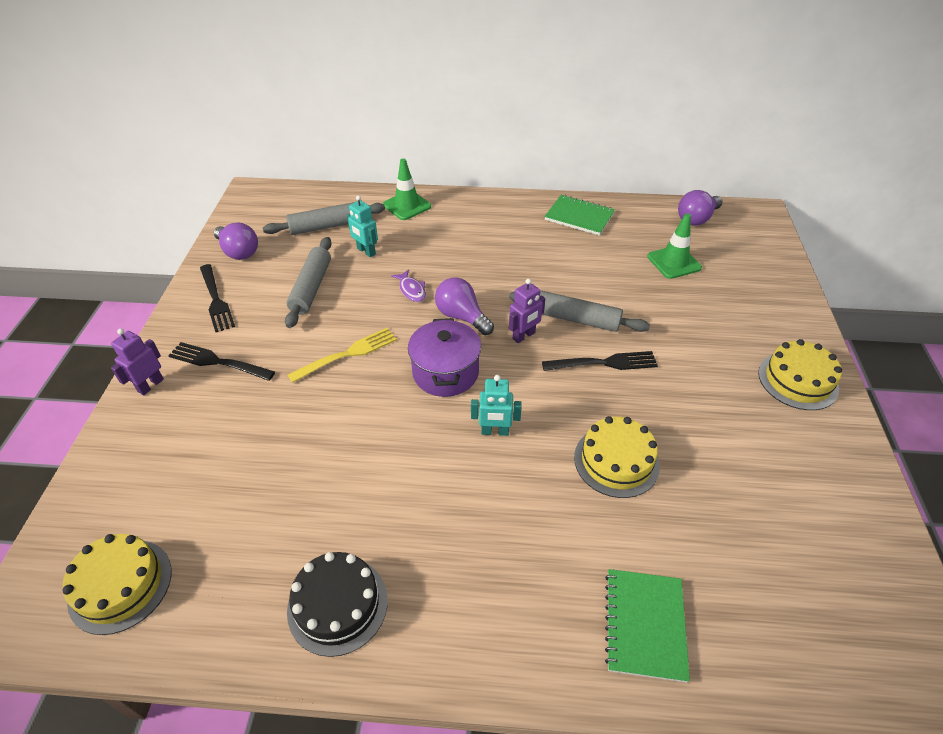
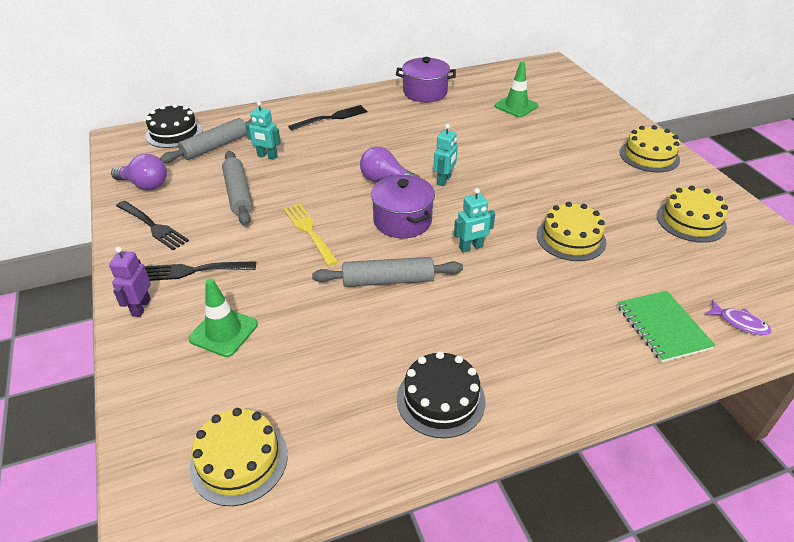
camera: 25 degrees left, 5 degrees down
(300, 200) = (174, 133): none -> black cake
(347, 354) = (310, 232): yellow fork -> yellow fork turned 60 degrees counterclockwise
(407, 206) = (277, 116): green traffic cone -> green traffic cone (223, 332)
(411, 290) = (329, 173): purple fish -> purple fish (739, 323)
(524, 336) = (444, 180): purple robot -> turquoise robot
(576, 319) = (475, 159): grey rolling pin -> grey rolling pin (388, 280)
(579, 216) = (425, 92): green notebook -> purple pot
(603, 363) = (515, 181): black fork -> black fork (331, 118)
(696, 219) = (511, 75): purple light bulb -> none
(788, 492) = (691, 221): none -> yellow cake

